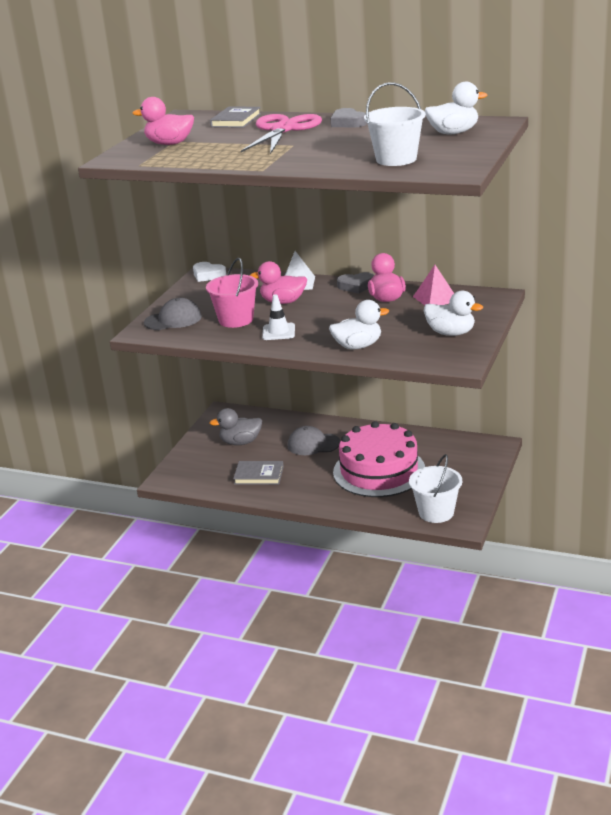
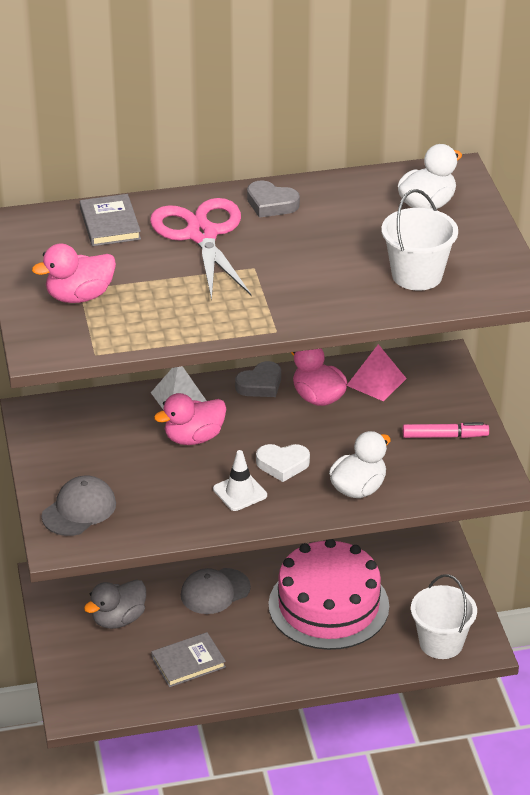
camera: 35 degrees left, 10 degrees up
(208, 275) = (41, 414): white heart -> white heart (282, 465)
(236, 320) = (164, 486): pink bucket -> none
(451, 333) = (445, 436): white duck -> pink marker

